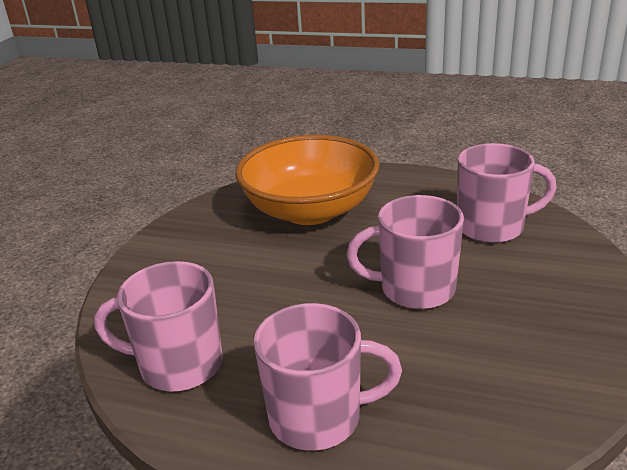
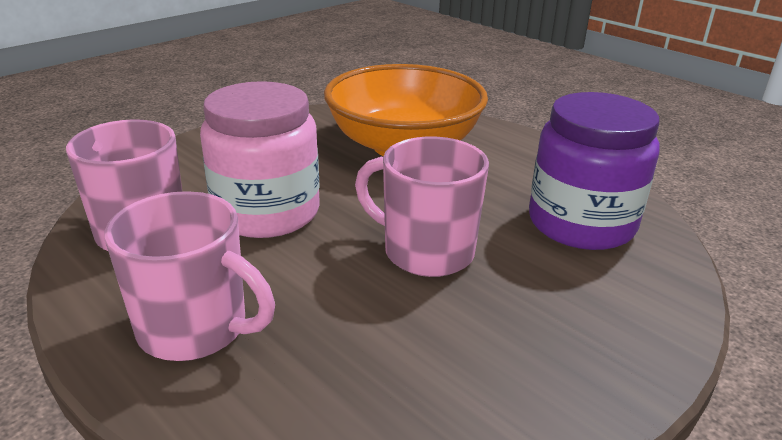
camera: 25 degrees right, 0 degrees up
(265, 306) = (266, 212): none -> pink jar
(492, 227) = (581, 223): pink mug -> purple jar

